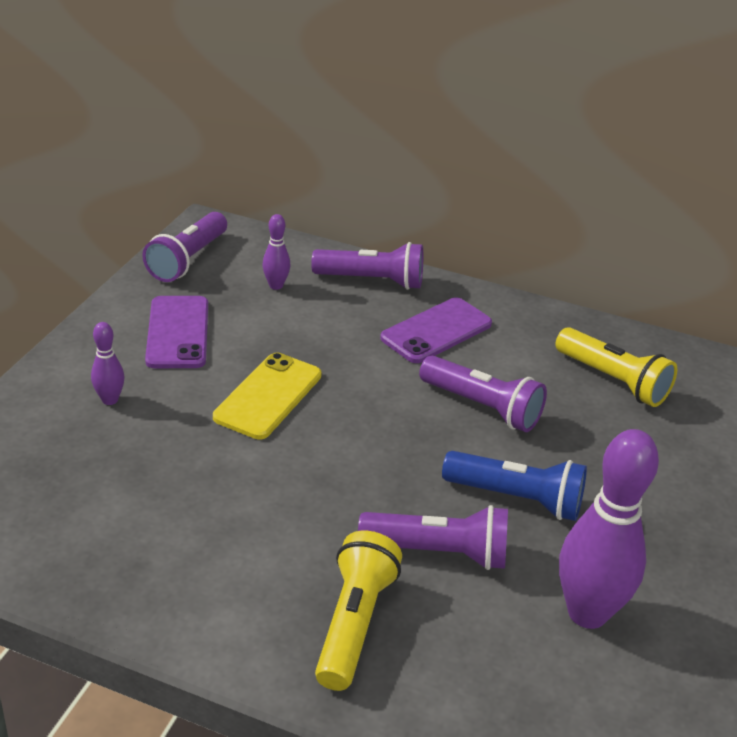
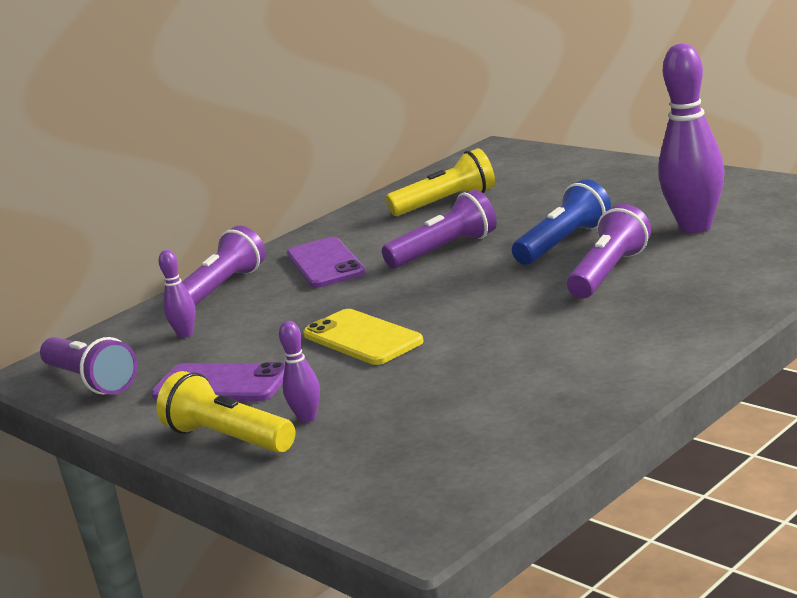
camera: 60 degrees left, 15 degrees down
(354, 623) = (672, 306): yellow flashlight -> yellow flashlight (228, 438)

